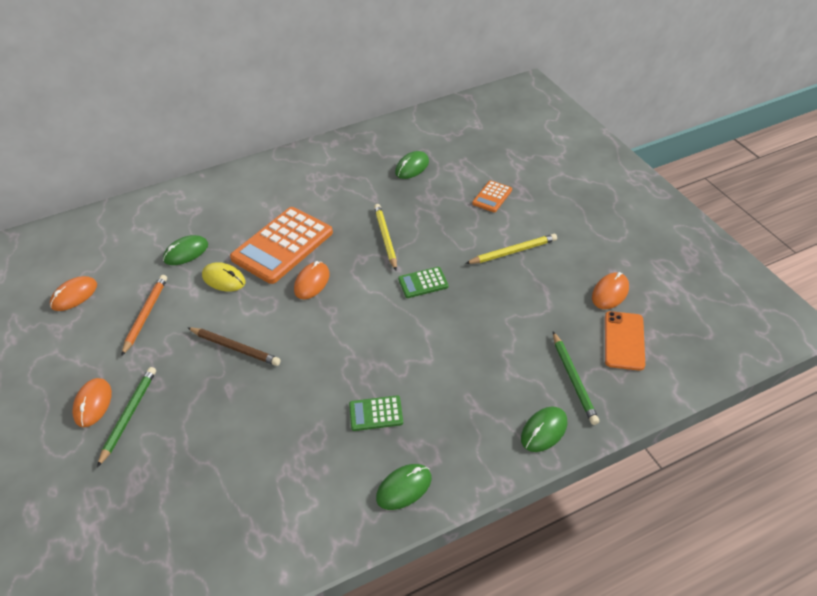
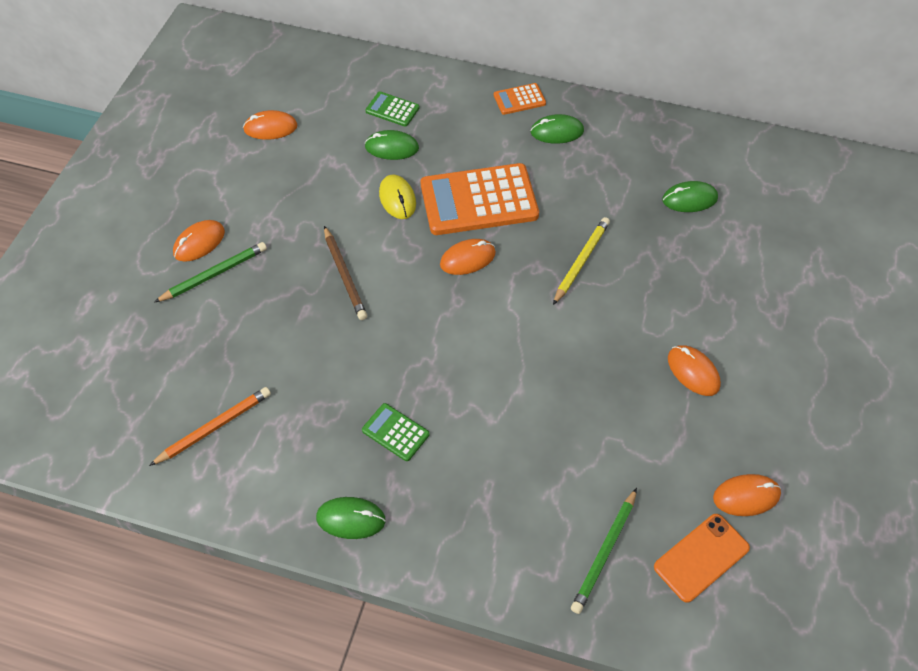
camera: 40 degrees right, 10 degrees up
(146, 315) = (306, 188): orange pencil -> orange pencil (214, 427)
(423, 283) = (567, 337): green calculator -> green calculator (392, 110)
(492, 197) = (739, 293): orange calculator -> orange calculator (519, 99)
(513, 251) = (693, 372): yellow pencil -> orange mouse
(544, 430) = (521, 575): green mouse -> green mouse (557, 132)

